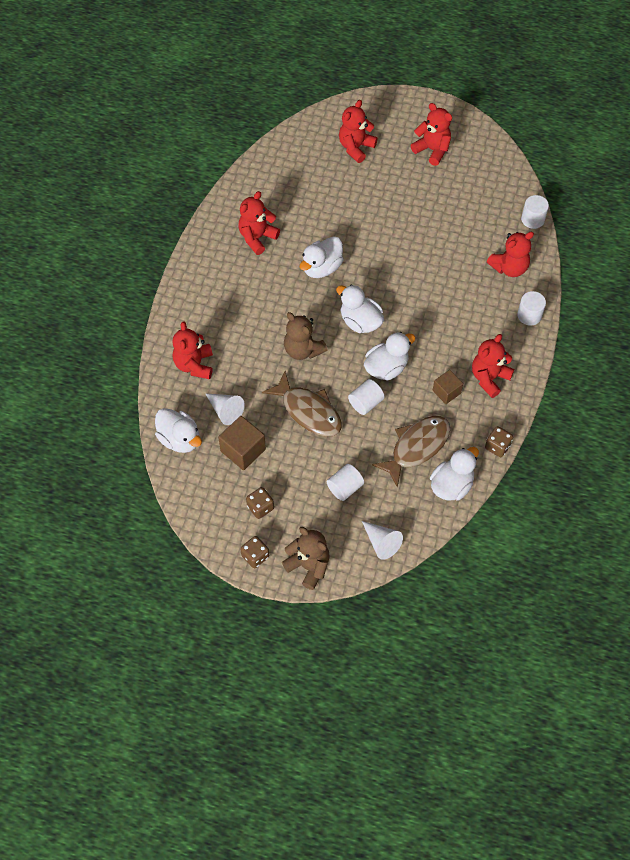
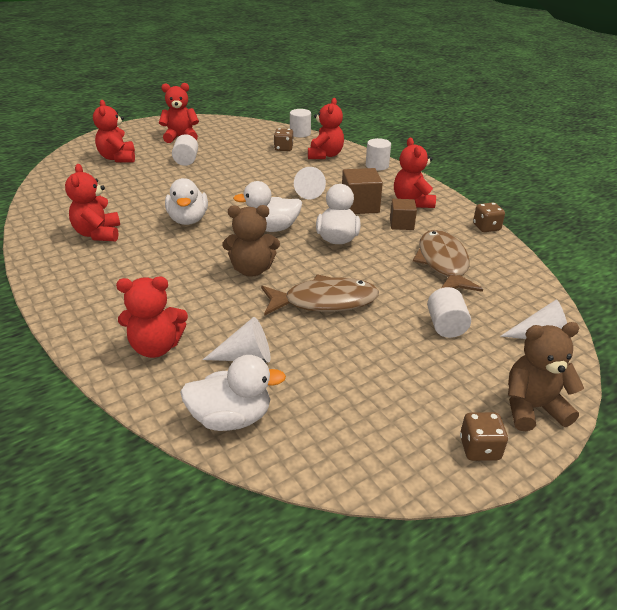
camera: 50 degrees left, 25 degrees down
(194, 365) = (156, 347): red teddy bear -> red teddy bear turned 45 degrees counterclockwise
(243, 450) = (314, 372): brown cube -> brown cube (360, 206)
(260, 507) = (409, 402): brown dice -> brown dice (283, 148)
(365, 403) = (359, 266): white cylinder -> white cylinder (186, 161)
(434, 303) = (308, 191): none -> white cone
(451, 485) = (506, 265): white duck -> none

